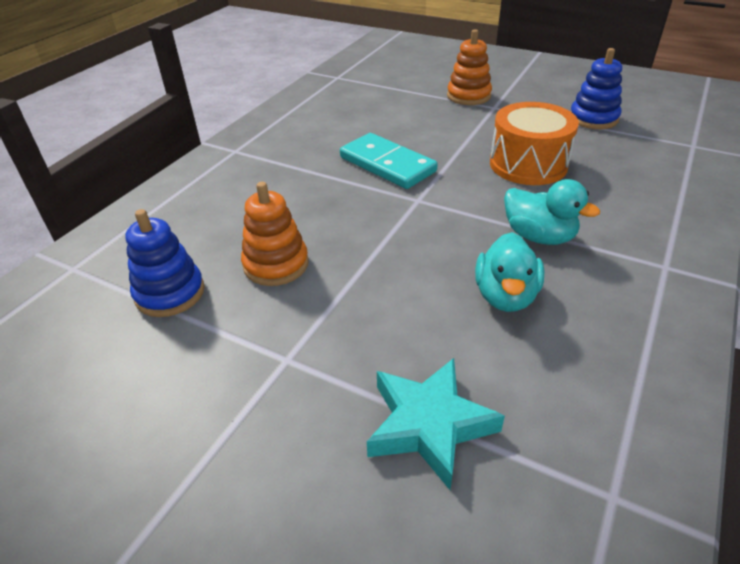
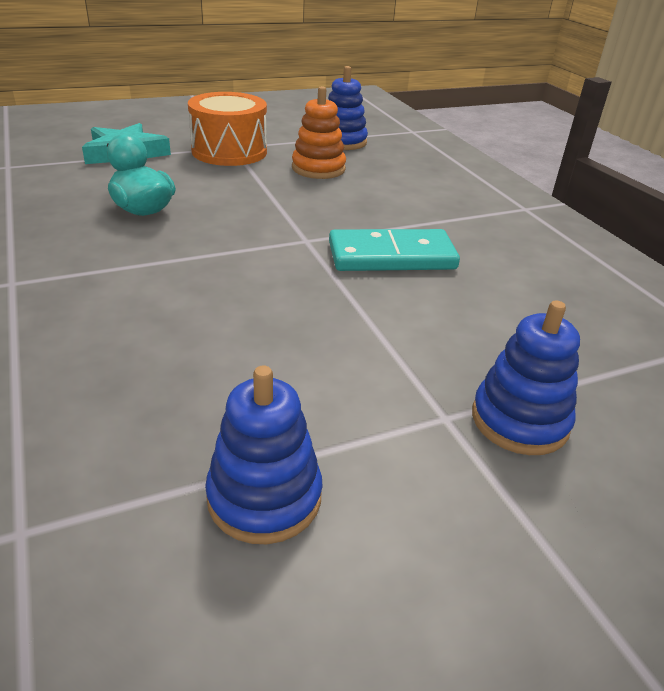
camera: 125 degrees right, 5 degrees down
(468, 96) = (519, 420): orange stacking toy -> blue stacking toy
(528, 164) = (257, 330): orange drum -> orange drum (229, 151)
(539, 236) = (158, 257): turquoise duck -> none

